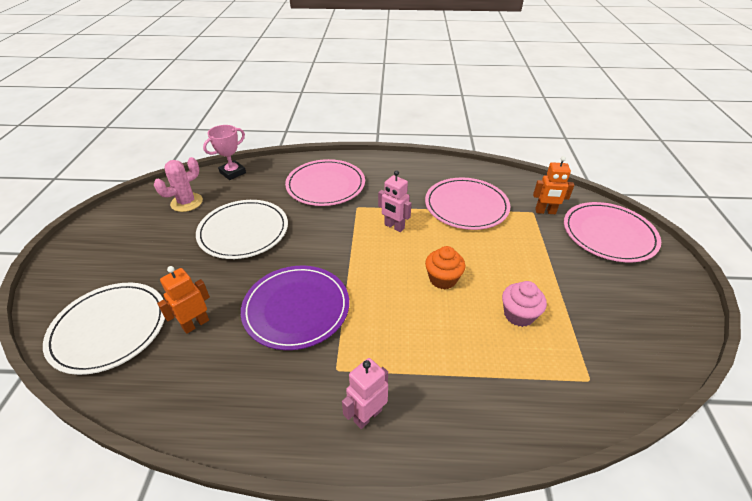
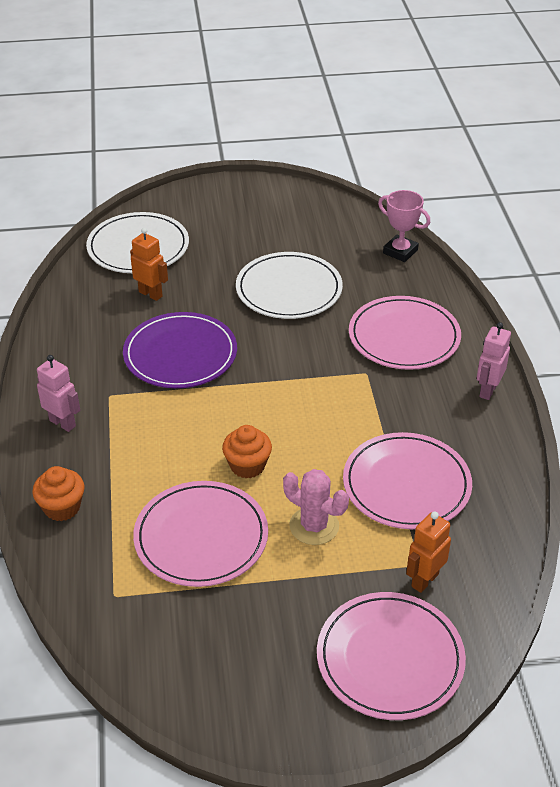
camera: 80 degrees right, 0 degrees up
(187, 202) = (327, 234): pink cactus -> pink cactus (314, 526)
(394, 227) = (335, 413): pink robot -> pink robot (487, 390)
(488, 420) = (62, 507): none -> orange cupcake
(518, 315) = (201, 537): pink cupcake -> pink plate
(545, 212) = (424, 580): orange robot -> orange robot turned 45 degrees clockwise

